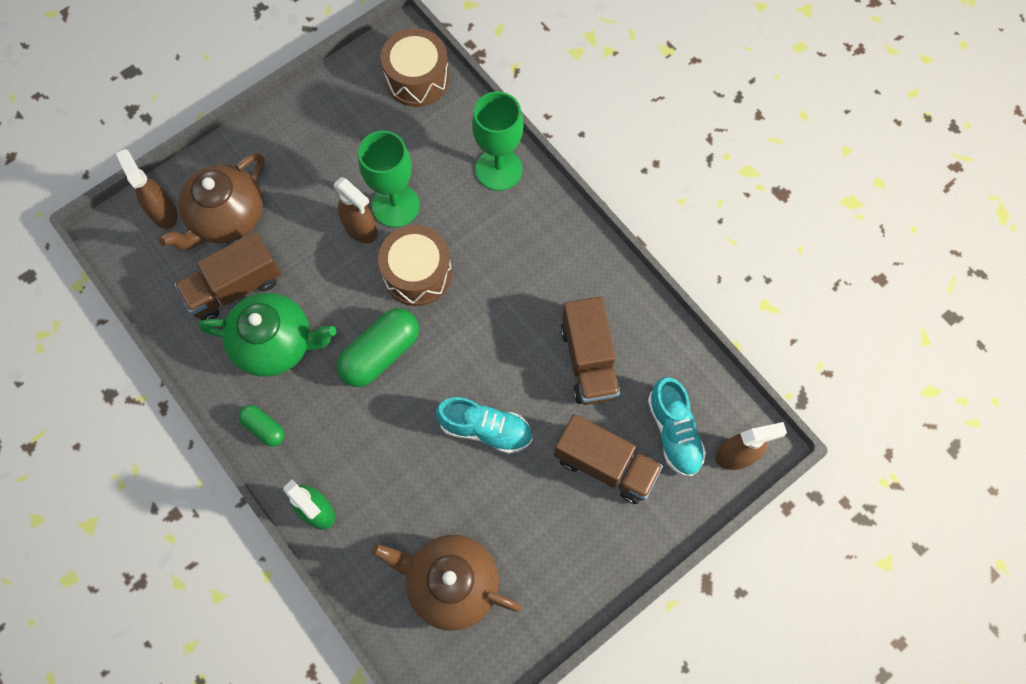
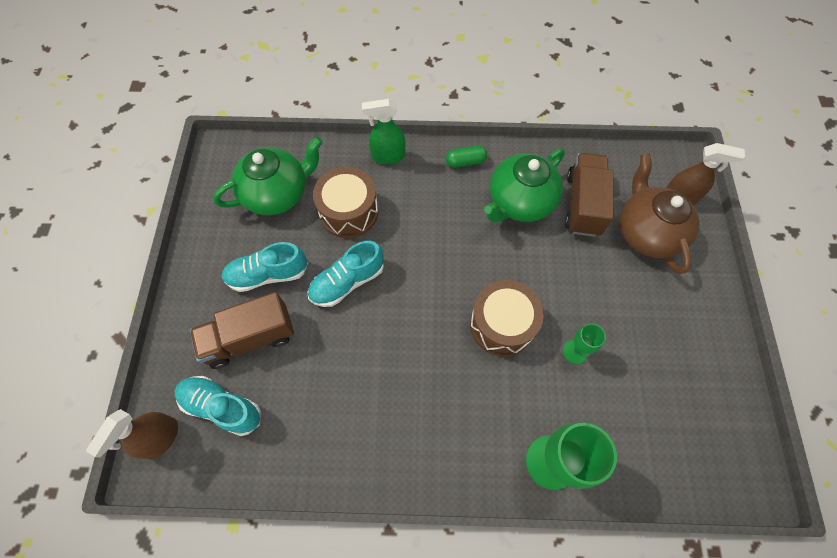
camera: 130 degrees right, 5 degrees down
(361, 229) = (571, 312): brown spray bottle -> none
(381, 353) = (459, 257): green capsule -> none
(395, 205) = (575, 351): green goblet -> green goblet, size x0.53
(417, 79) = (699, 465): brown drum -> brown drum (349, 212)
(451, 583) = (277, 194): brown teapot -> green teapot
(539, 506) = (268, 275): none -> turquoise shoe
(588, 361) = (329, 392): brown truck -> none

